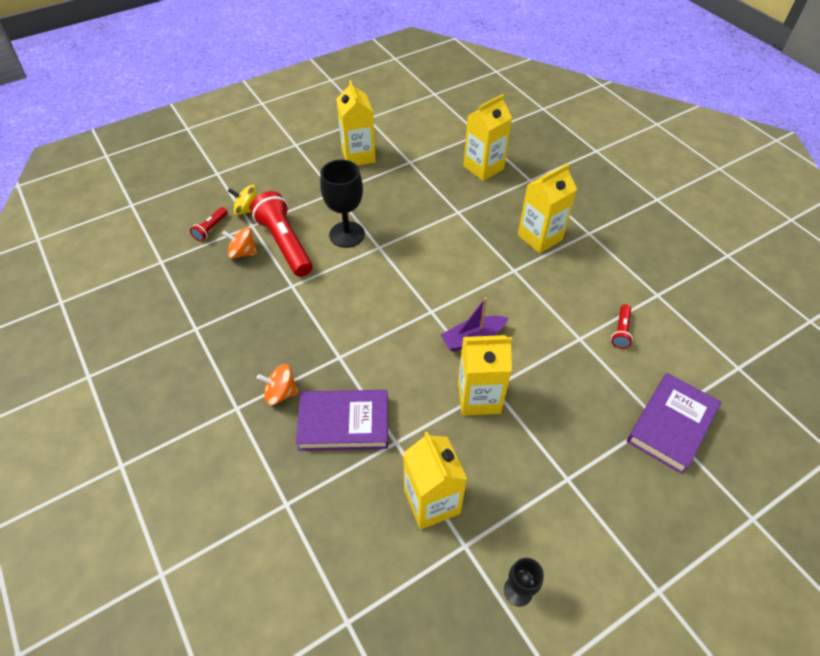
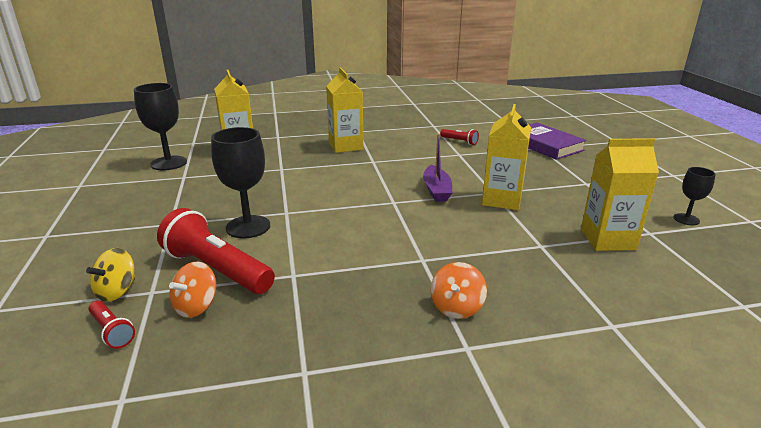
camera: 70 degrees left, 25 degrees down
(285, 244) = (217, 270): red flashlight -> red flashlight turned 45 degrees clockwise
(344, 423) = (511, 270): purple book -> none
(358, 156) = (132, 200): yellow carton -> none
(429, 141) = (169, 163): none -> black goblet

